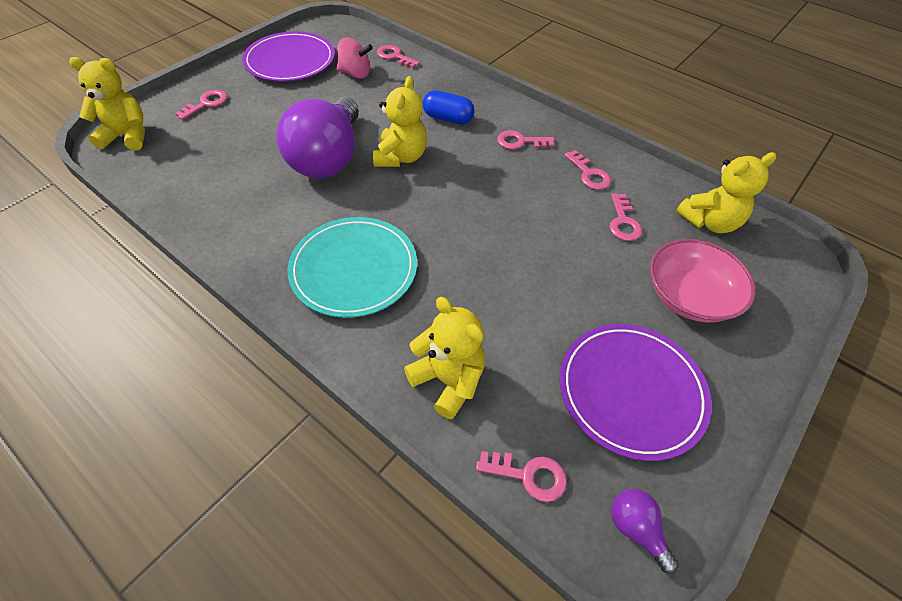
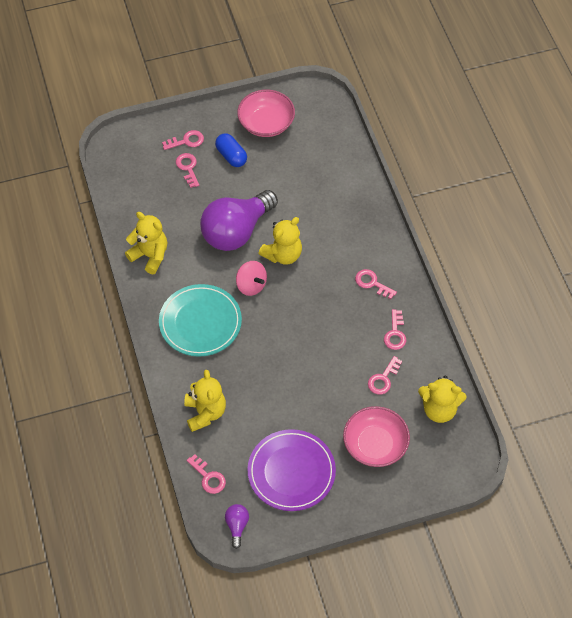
camera: 35 degrees right, 5 degrees up
(127, 136) = (124, 148): yellow teddy bear -> yellow teddy bear (150, 256)
(290, 61) = (266, 123): purple plate -> pink bowl
(355, 74) = (304, 160): pink spinning top -> pink spinning top (251, 285)
(394, 56) = (345, 155): pink key -> pink key (188, 168)
(448, 118) = (339, 237): blue capsule -> blue capsule (231, 156)

